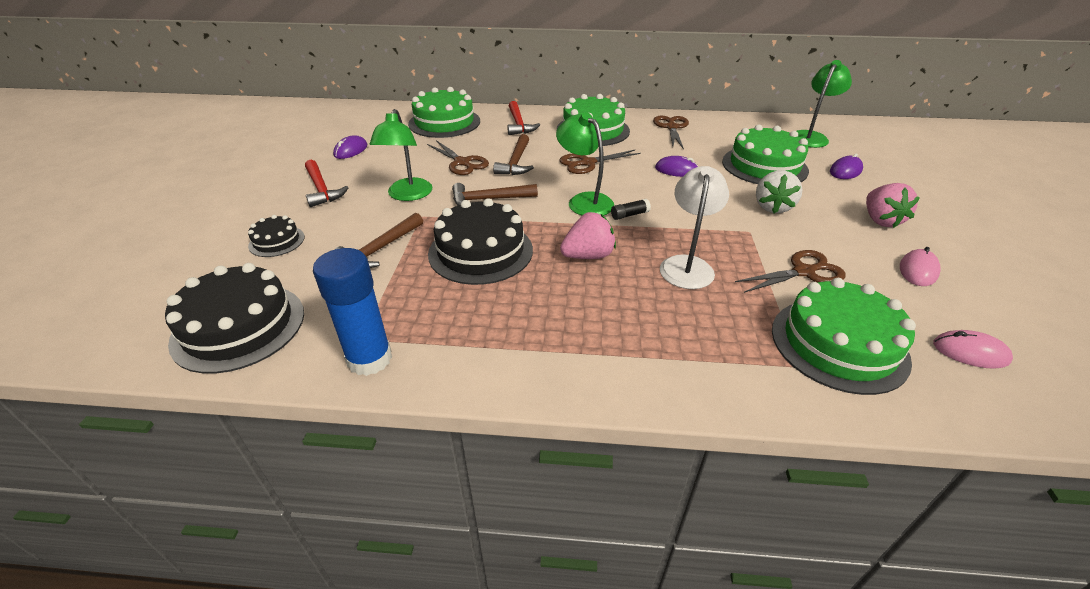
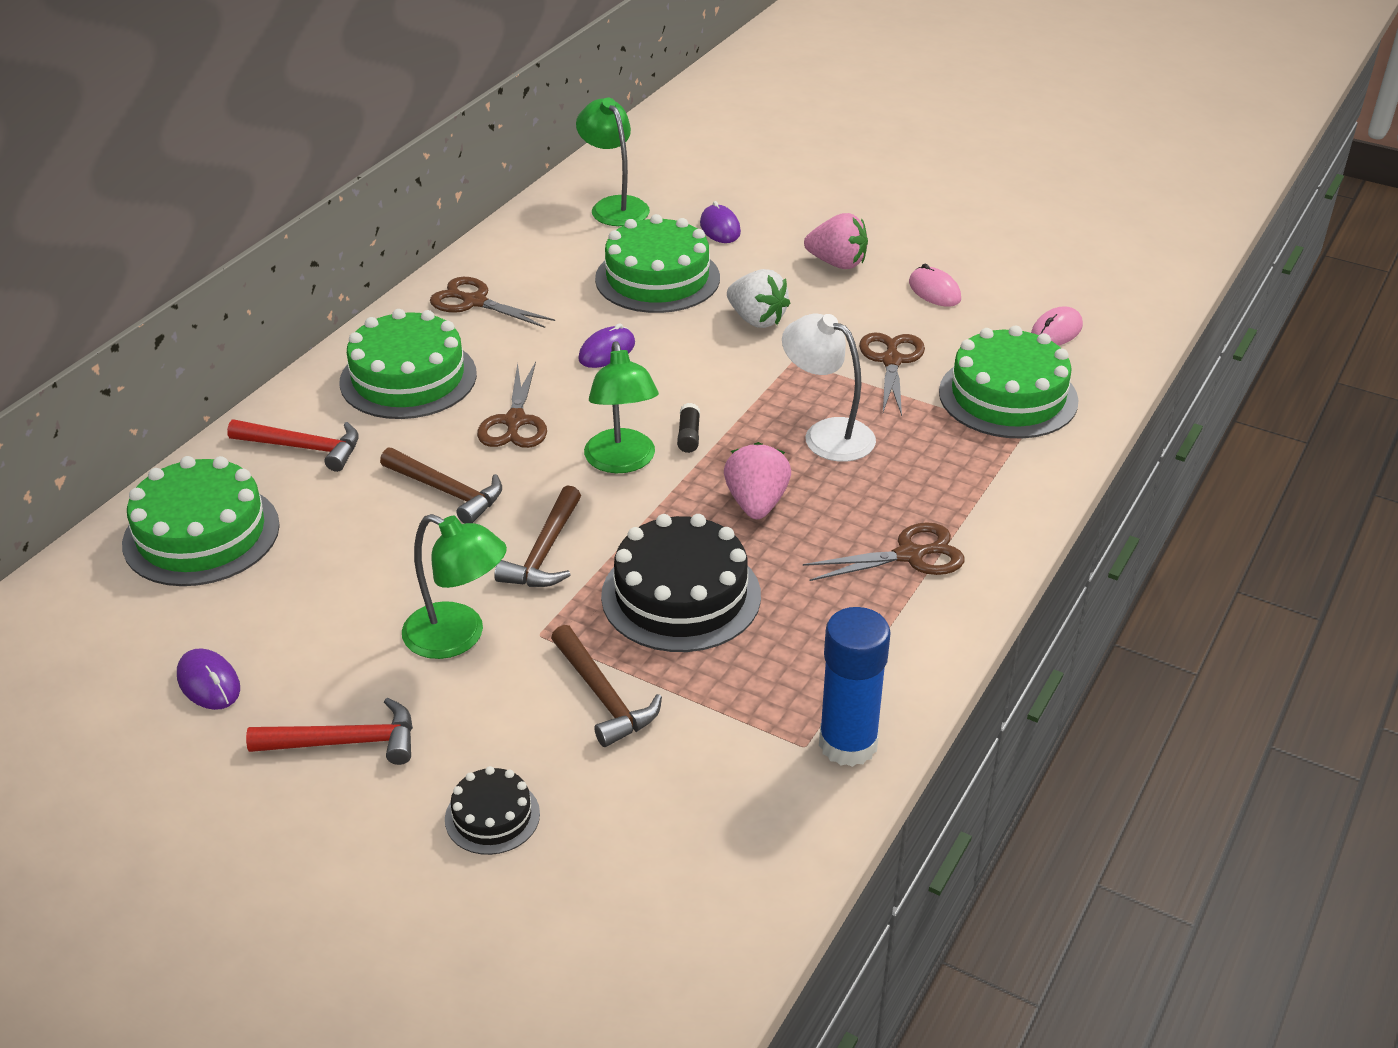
camera: 65 degrees left, 0 degrees up
(239, 326) = (706, 871): black cake -> none
(462, 163) = (394, 551): brown scissors -> brown scissors (910, 555)
(584, 201) = (622, 462): green lamp -> green lamp turned 90 degrees counterclockwise

